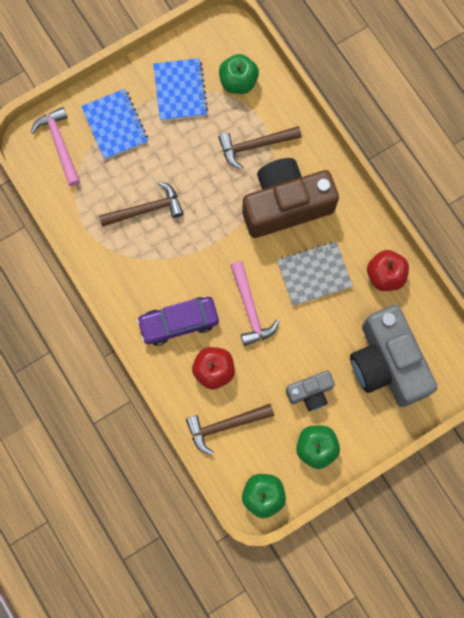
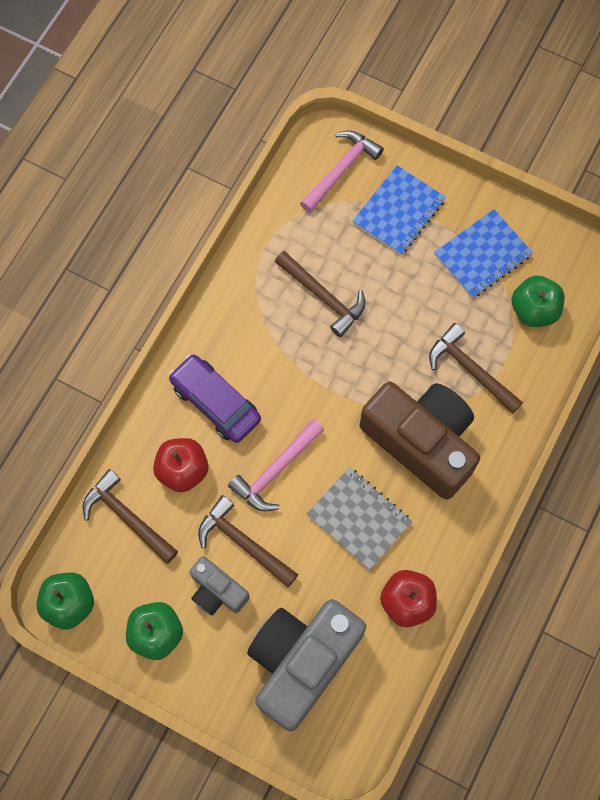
camera: 60 degrees right, 5 degrees down
(287, 357) = (243, 543): none -> brown hammer

